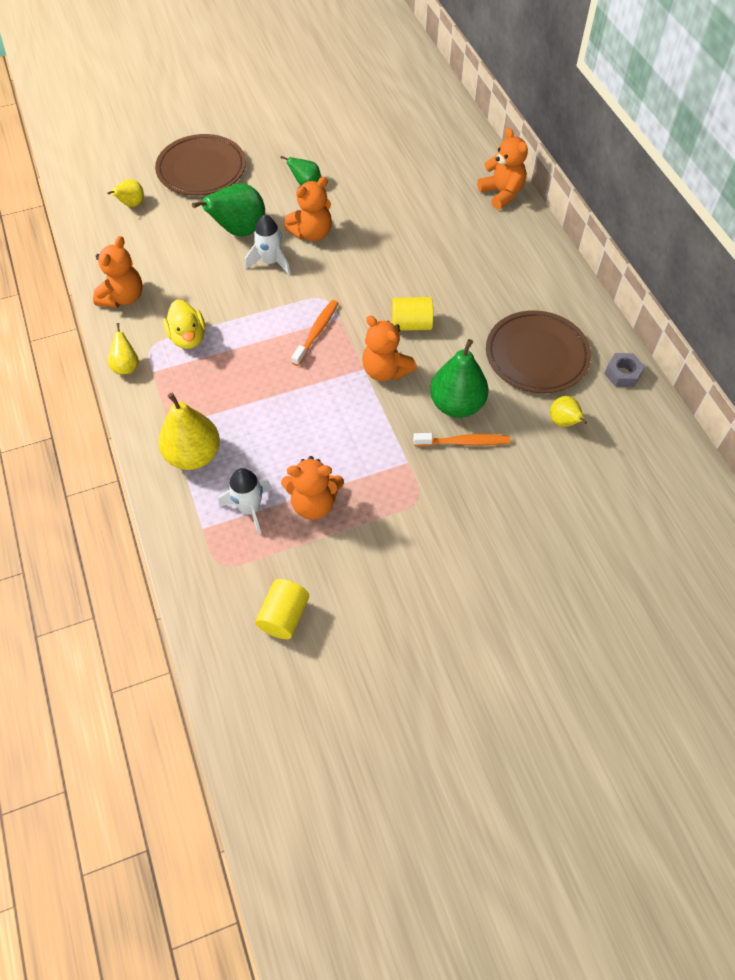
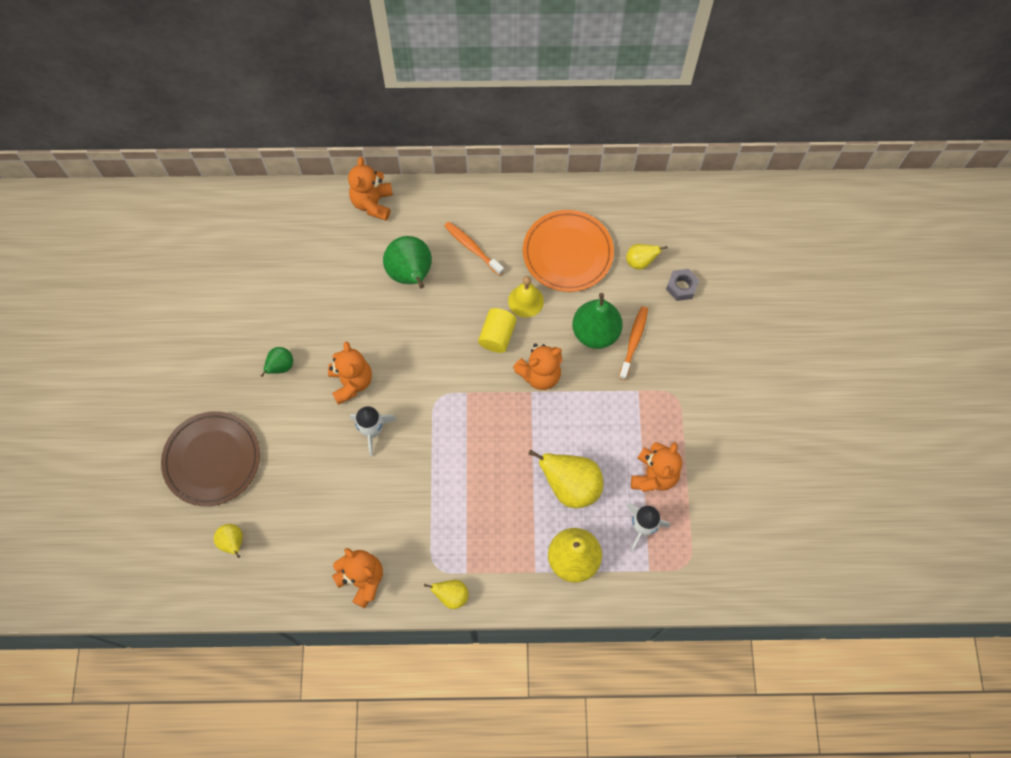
camera: 70 degrees left, 10 degrees up
(188, 338) = (438, 531): yellow duck -> none
(239, 231) = (318, 447): green pear -> green pear (411, 275)
(273, 431) = (570, 486): none -> yellow pear
(284, 616) = (747, 529): yellow cylinder -> none
(316, 332) = (475, 416): orange toothbrush -> orange toothbrush (472, 248)
(462, 336) = (526, 301): none -> yellow bell
(501, 193) = (373, 203): orange teddy bear -> orange teddy bear turned 75 degrees counterclockwise
(537, 355) = (567, 253): brown plate -> orange plate
(622, 374) = (609, 200): grey nut -> grey nut (681, 287)

